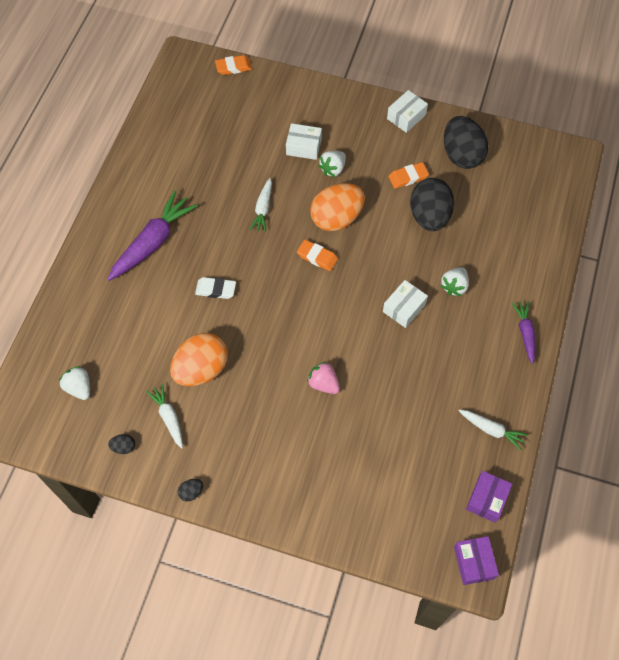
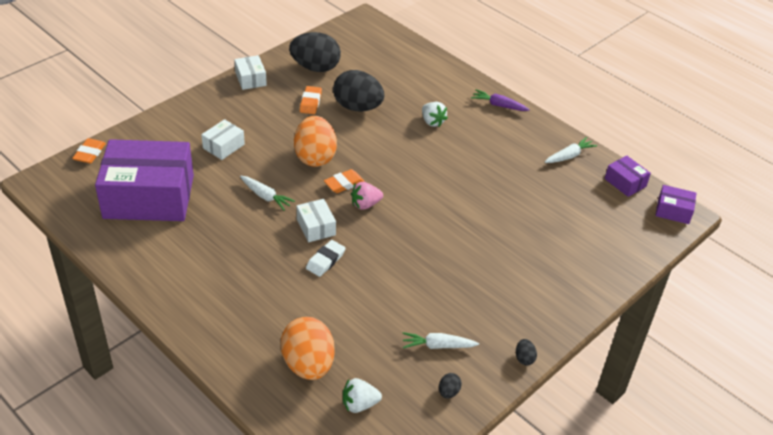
camera: 65 degrees left, 20 degrees down
(153, 242) = (236, 284): purple carrot -> none
(201, 369) = (402, 303): orange egg -> orange egg (308, 364)
(211, 132) = (149, 197): none -> purple box
(323, 383) = (470, 229): pink strawberry -> pink strawberry (365, 204)
(333, 169) = (263, 139): white strawberry -> none
(404, 308) = (432, 156): white box -> white box (316, 227)

